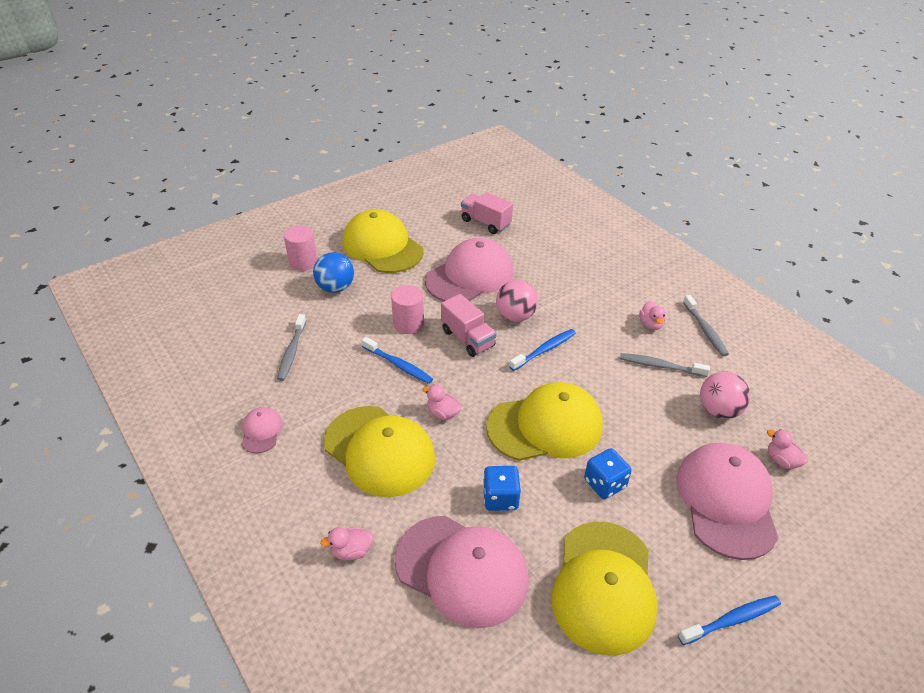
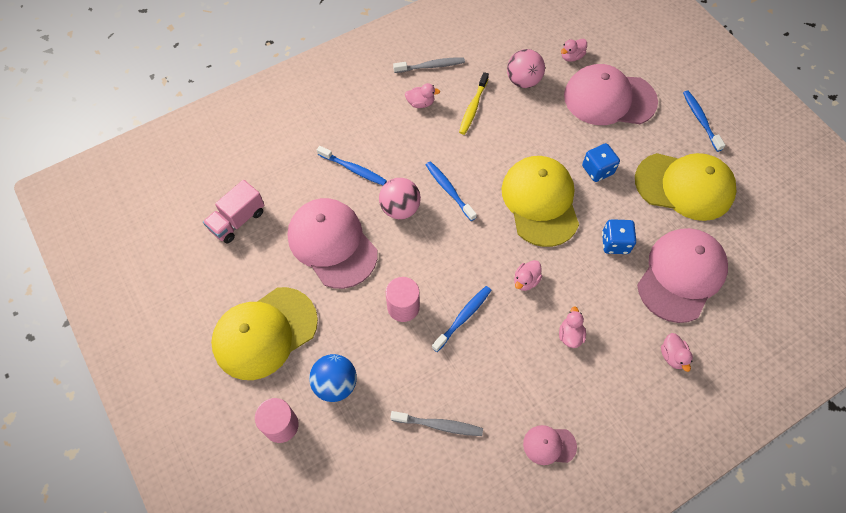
camera: 85 degrees left, 20 degrees up
(379, 451) = (570, 335): yellow cap -> pink duck
(468, 338) = (429, 253): pink truck -> none
(553, 283) = (353, 169): none -> blue toothbrush
(660, 366) = (473, 107): grey toothbrush -> yellow toothbrush

